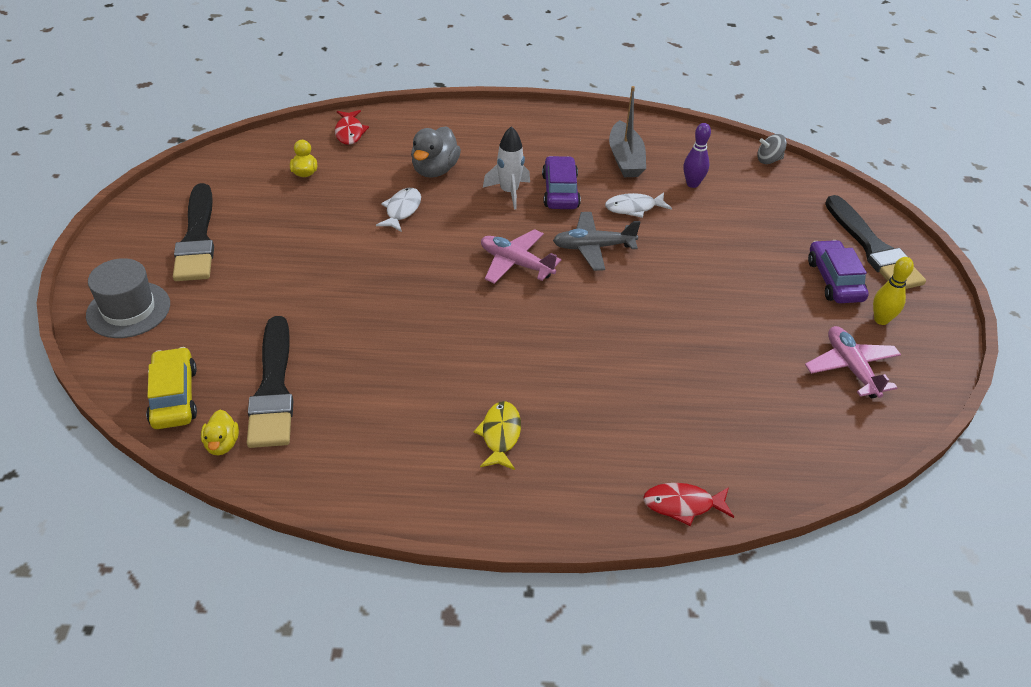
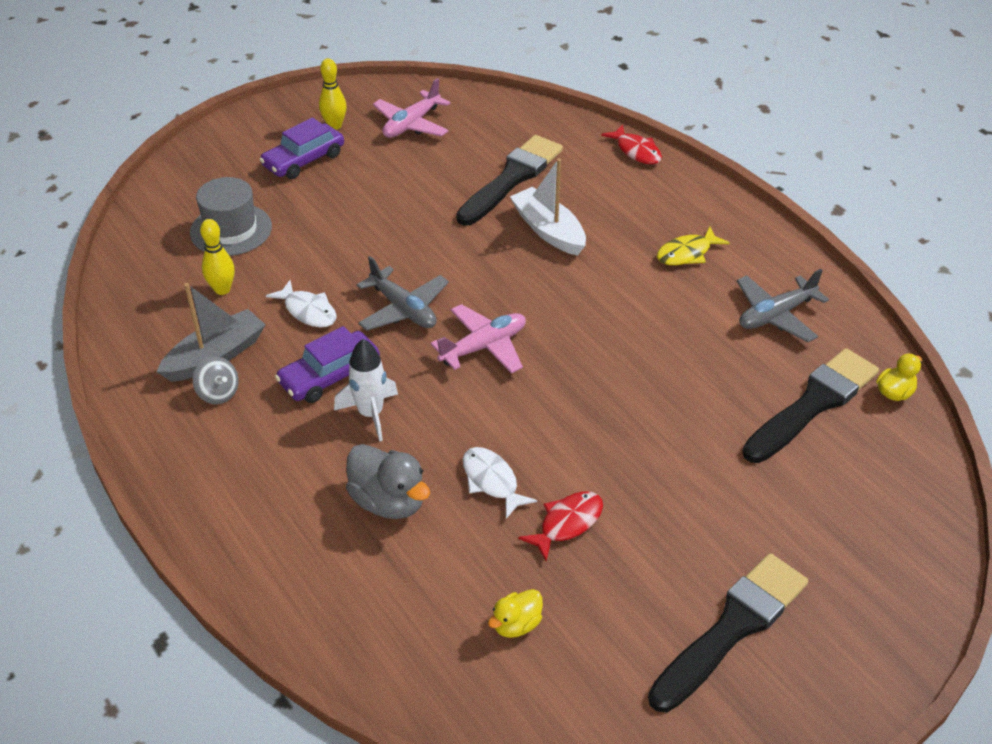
camera: 125 degrees left, 0 degrees up
(128, 310) = (879, 589): grey hat -> grey hat (231, 230)
(174, 397) = (903, 460): yellow car -> none
(349, 132) = (386, 646): red fish -> red fish (567, 523)
(372, 437) = (776, 315): none -> grey plane
(402, 210) = (492, 481): white fish -> white fish turned 75 degrees clockwise
(435, 170) = (388, 502): grey duck -> grey duck turned 60 degrees clockwise
(516, 263) = (483, 347): pink plane -> pink plane turned 120 degrees counterclockwise
(613, 367) = (548, 230): none -> white boat
(692, 184) = (222, 289): purple bowling pin -> yellow bowling pin
(769, 160) = (124, 255): grey spinning top -> grey spinning top (218, 393)
(873, 248) = (232, 153): black brush -> black brush (511, 178)

